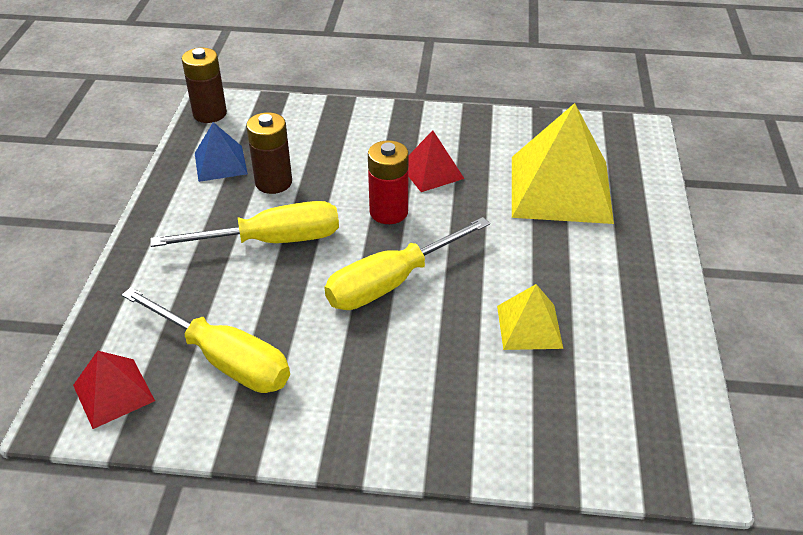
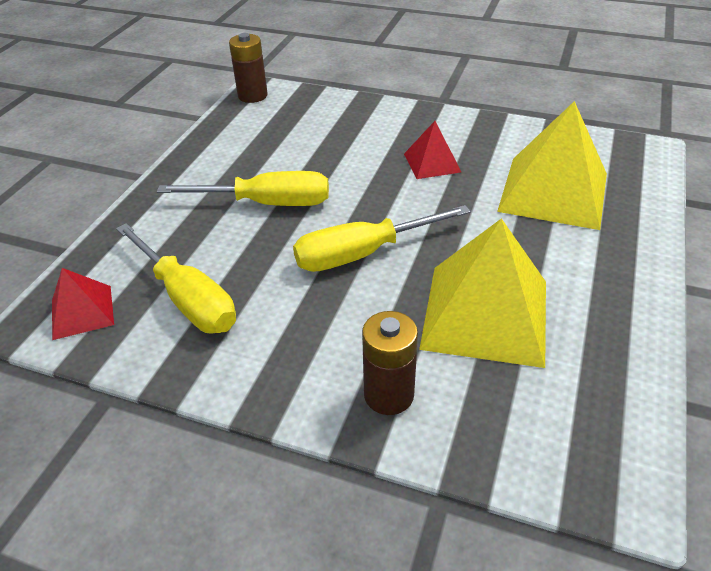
camera: 15 degrees right, 0 degrees up
(220, 163) = (247, 135): blue pyramid -> none
(273, 182) = (286, 156): brown battery -> brown battery (388, 395)
(388, 212) = (380, 192): red battery -> none
(529, 326) = (485, 314): yellow pyramid -> yellow pyramid, size x1.96

